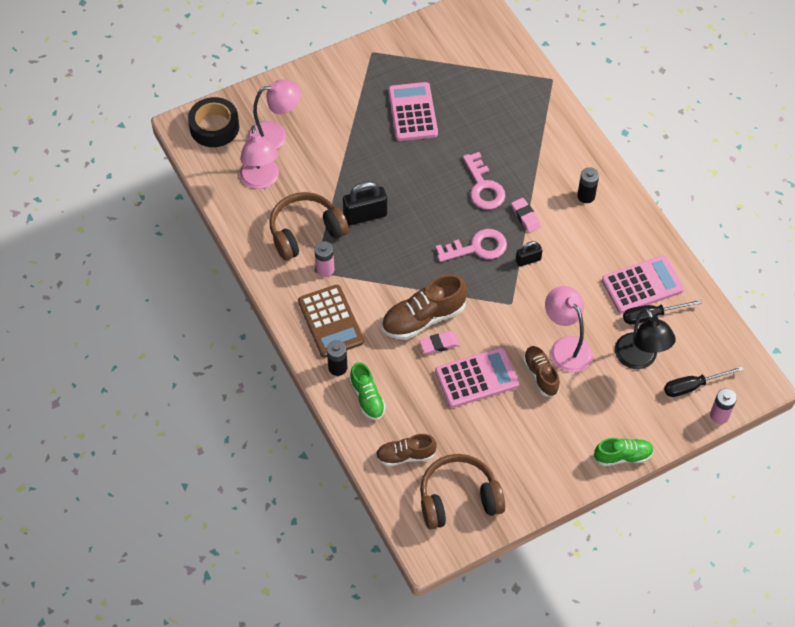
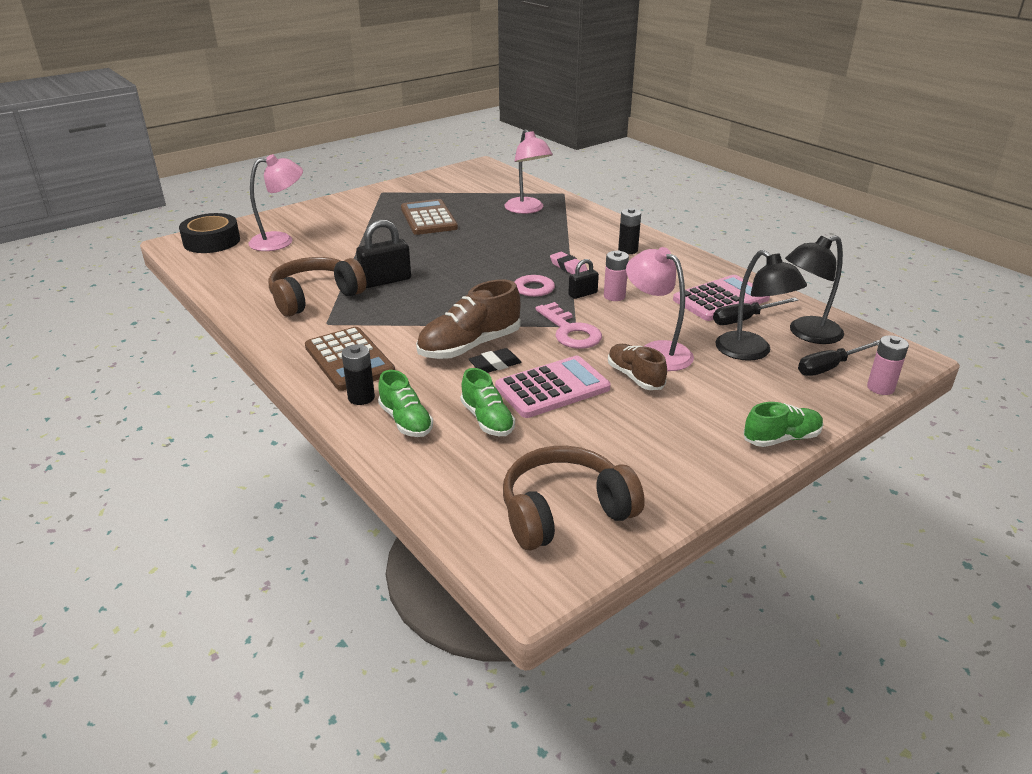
camera: 10 degrees left, 25 degrees down
(261, 180) = (262, 268): pink lamp -> pink lamp (527, 209)
(325, 269) = (340, 321): pink battery -> pink battery (614, 296)
(405, 455) = (471, 473): brown shoe -> none
(412, 112) = (428, 218): pink calculator -> brown calculator
(424, 405) = (487, 420): none -> green shoe
(439, 344) = (495, 365): pink eraser -> black eraser
(483, 187) = (515, 253): pink key -> pink key (570, 331)
(694, 342) = (807, 334): none -> black lamp

